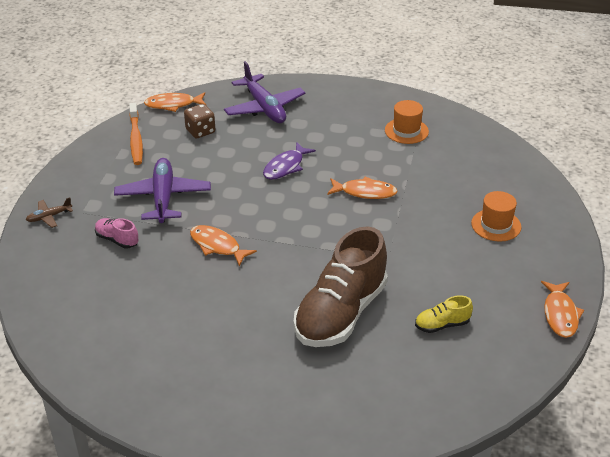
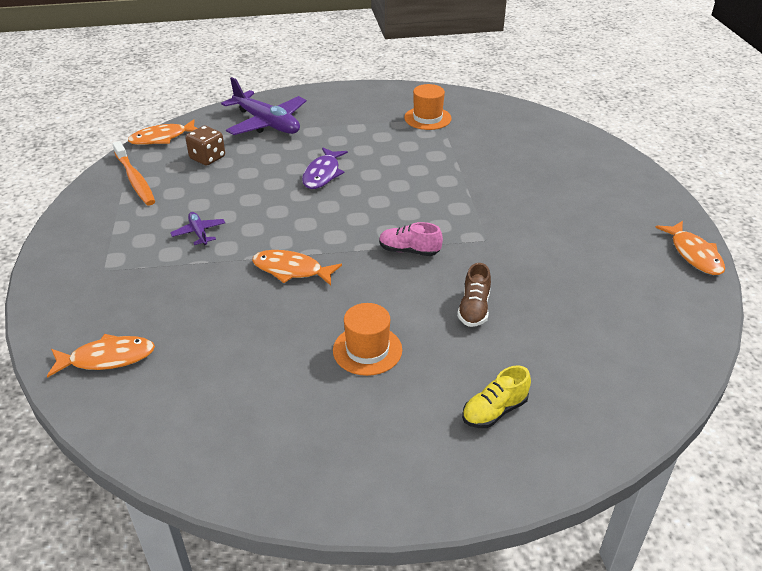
camera: 20 degrees left, 0 degrees up
(49, 217) = (63, 284): brown plane -> none
(117, 240) = (164, 291): pink shoe -> pink shoe (409, 251)
(163, 197) = (199, 233): purple plane -> purple plane, size x0.47
(340, 313) = (474, 309): brown shoe -> brown shoe, size x0.43
(365, 192) = (422, 181): orange fish -> orange fish (107, 358)
(442, 325) = (588, 294): yellow shoe -> yellow shoe (494, 411)
(496, 225) = (572, 185): orange hat -> orange hat (367, 350)

